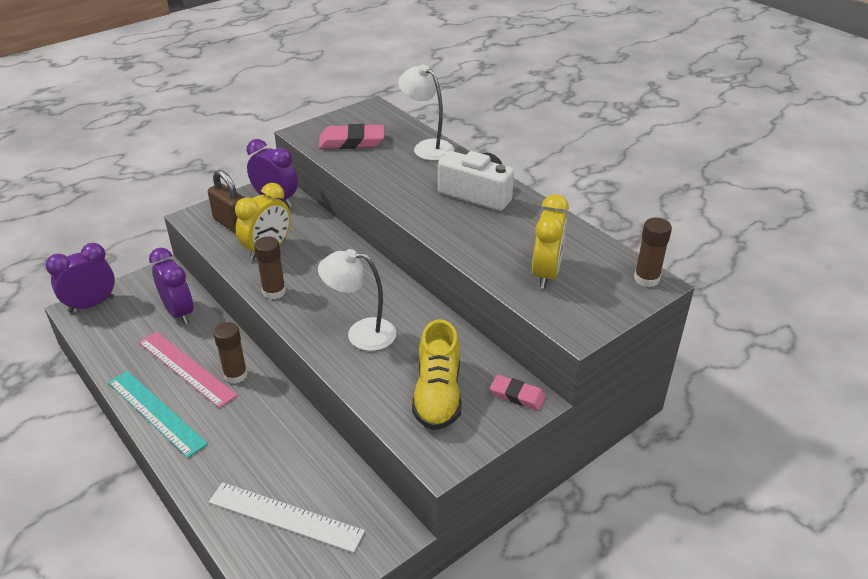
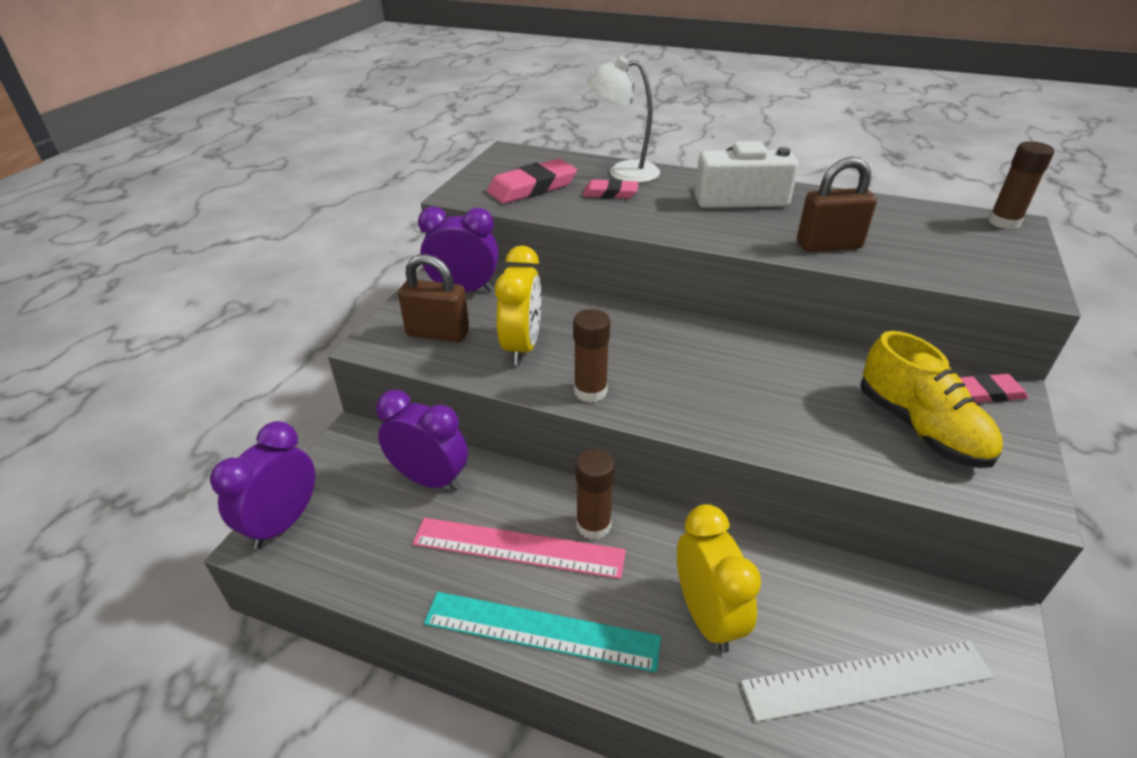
camera: 30 degrees left, 0 degrees up
(361, 333) = (752, 397): white lamp -> none
(395, 162) = (610, 193): none -> pink eraser
(484, 250) = (828, 245): none -> brown padlock
(546, 274) = (919, 247): yellow clock -> yellow clock (707, 616)

